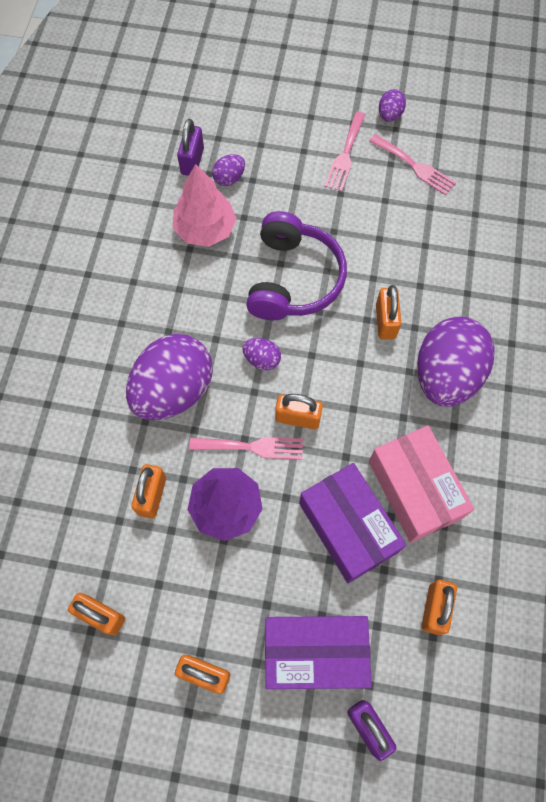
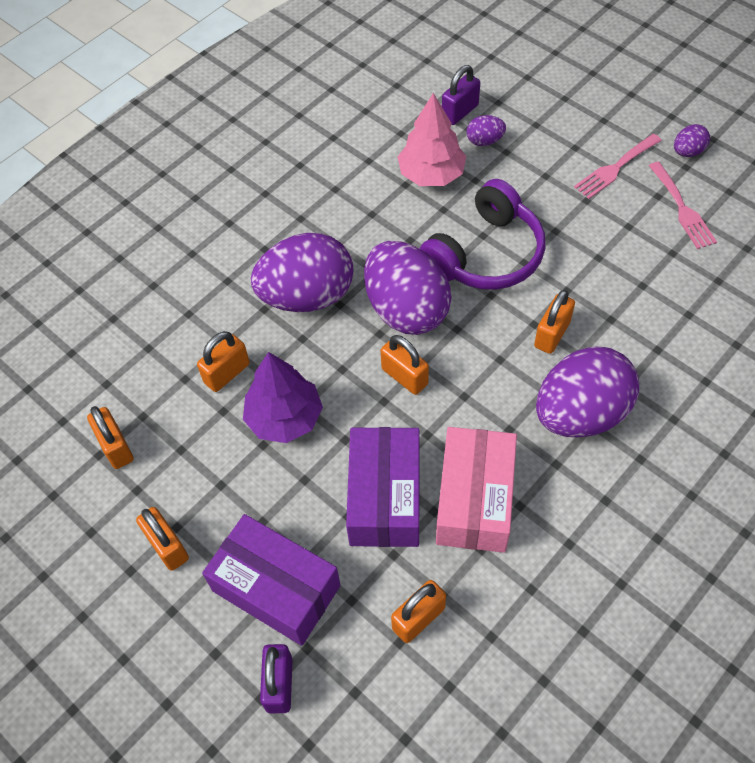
camera: 35 degrees right, 10 degrees down
(252, 447) = (344, 380): pink fork -> none
(262, 359) = (406, 309): purple egg -> purple egg, size x2.33

